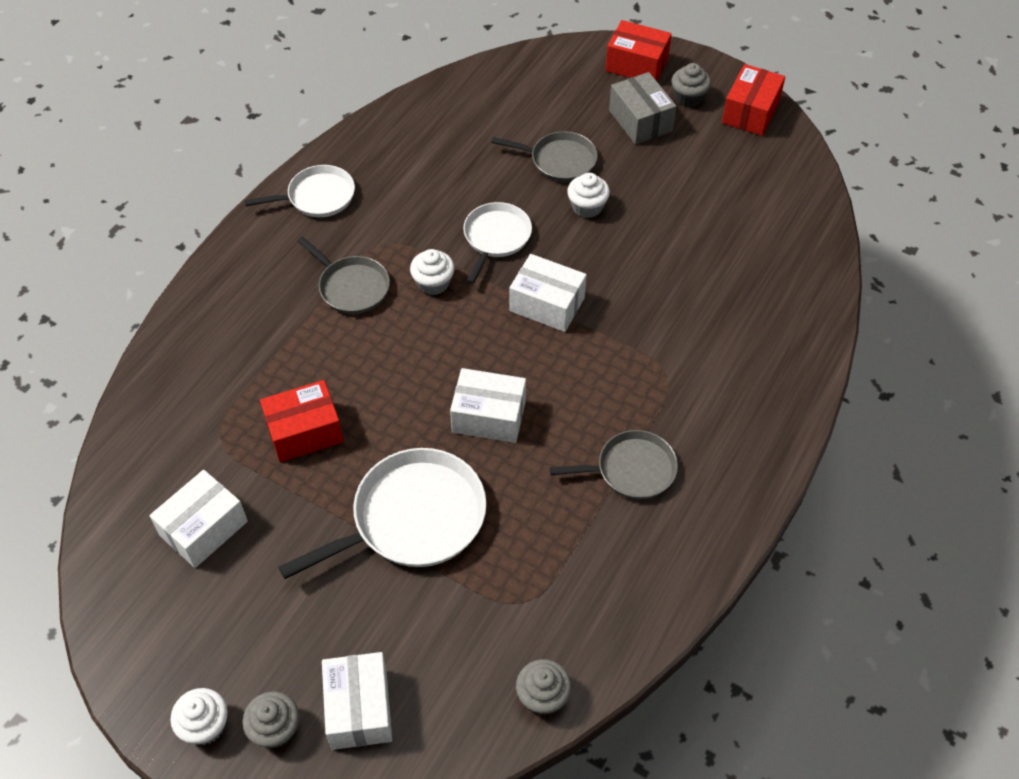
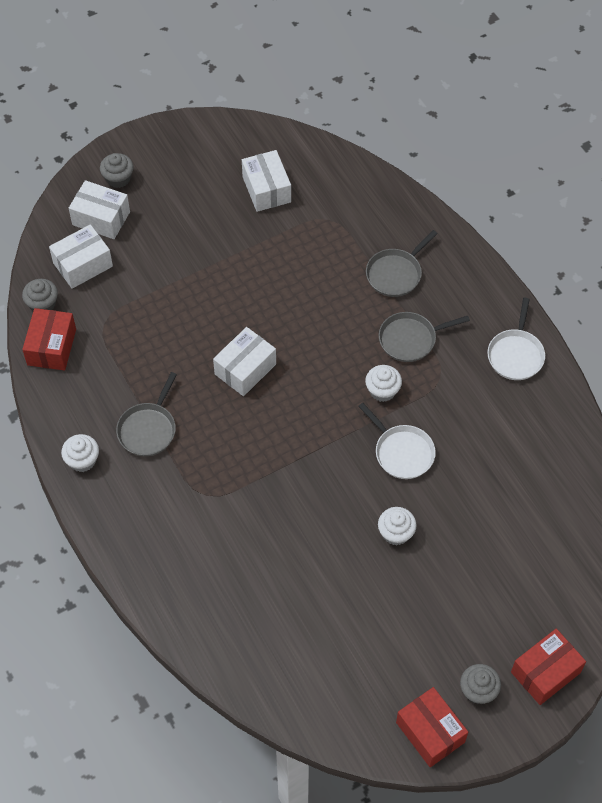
camera: 120 degrees right, 5 degrees up
(205, 725) = (143, 150): white cupcake -> white cupcake (82, 460)
(305, 432) = (302, 264): red box -> red box (51, 347)
(413, 518) = (199, 293): white pan -> none
(547, 304) = (316, 453): white box -> white box (83, 265)
(559, 161) = (459, 541): grey pan -> grey pan (395, 274)
(640, 121) = (471, 631): grey box -> none

